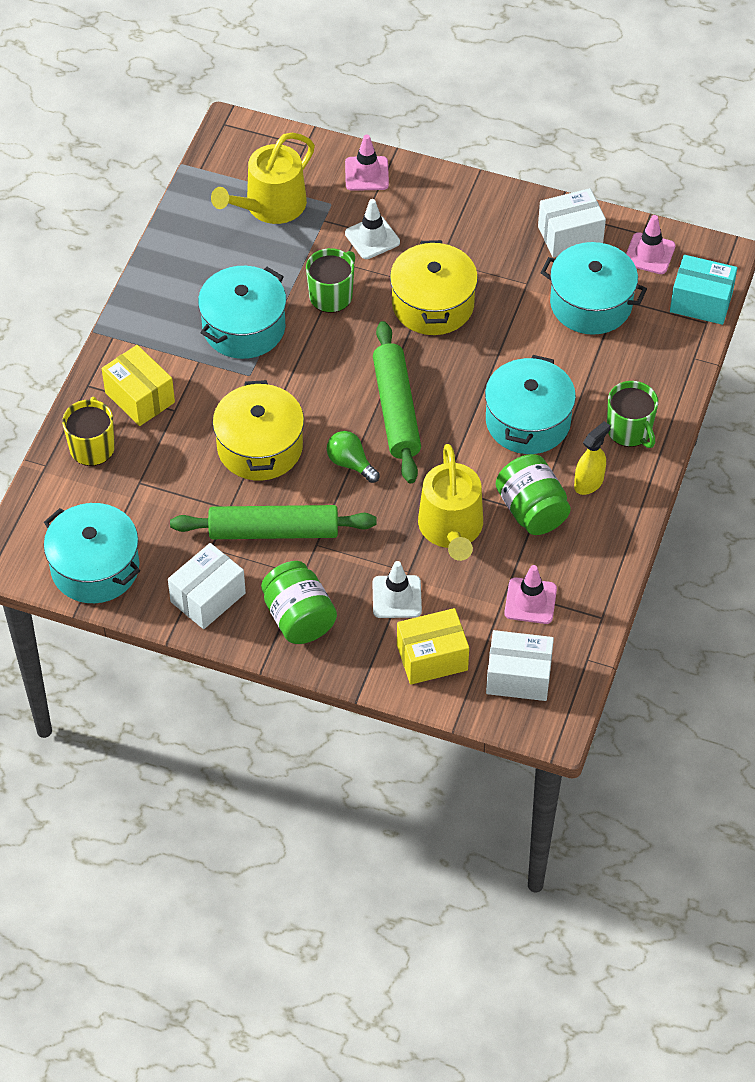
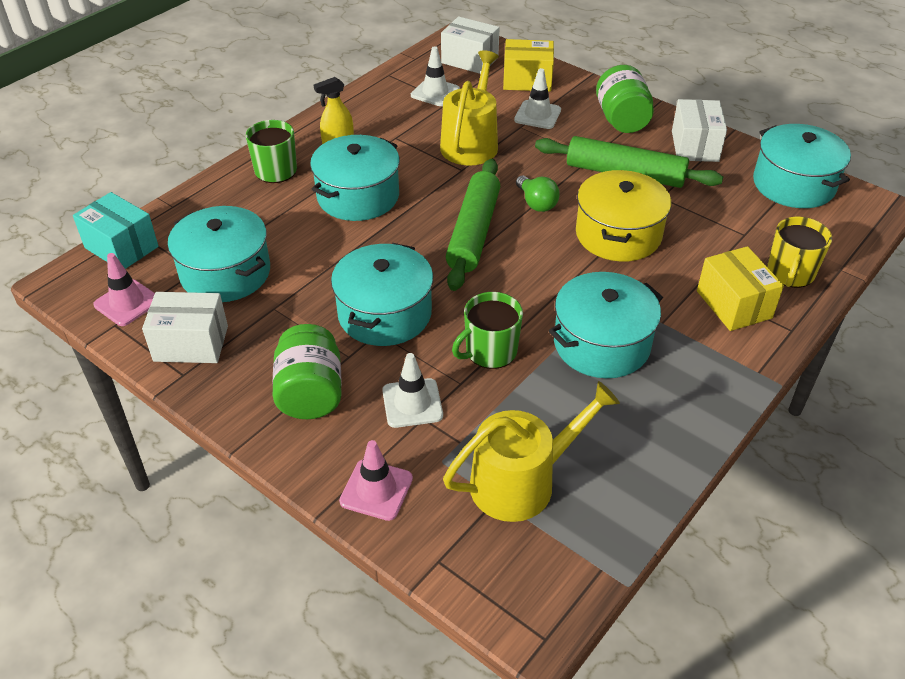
camera: 160 degrees left, 10 degrees down
(208, 597) = (695, 146): white box -> white box turned 60 degrees counterclockwise
(433, 304) = (384, 313): yellow pot -> turquoise pot
(530, 601) = (435, 92): pink traffic cone -> white traffic cone
(531, 510) = (397, 139): green jar -> green jar (310, 393)

